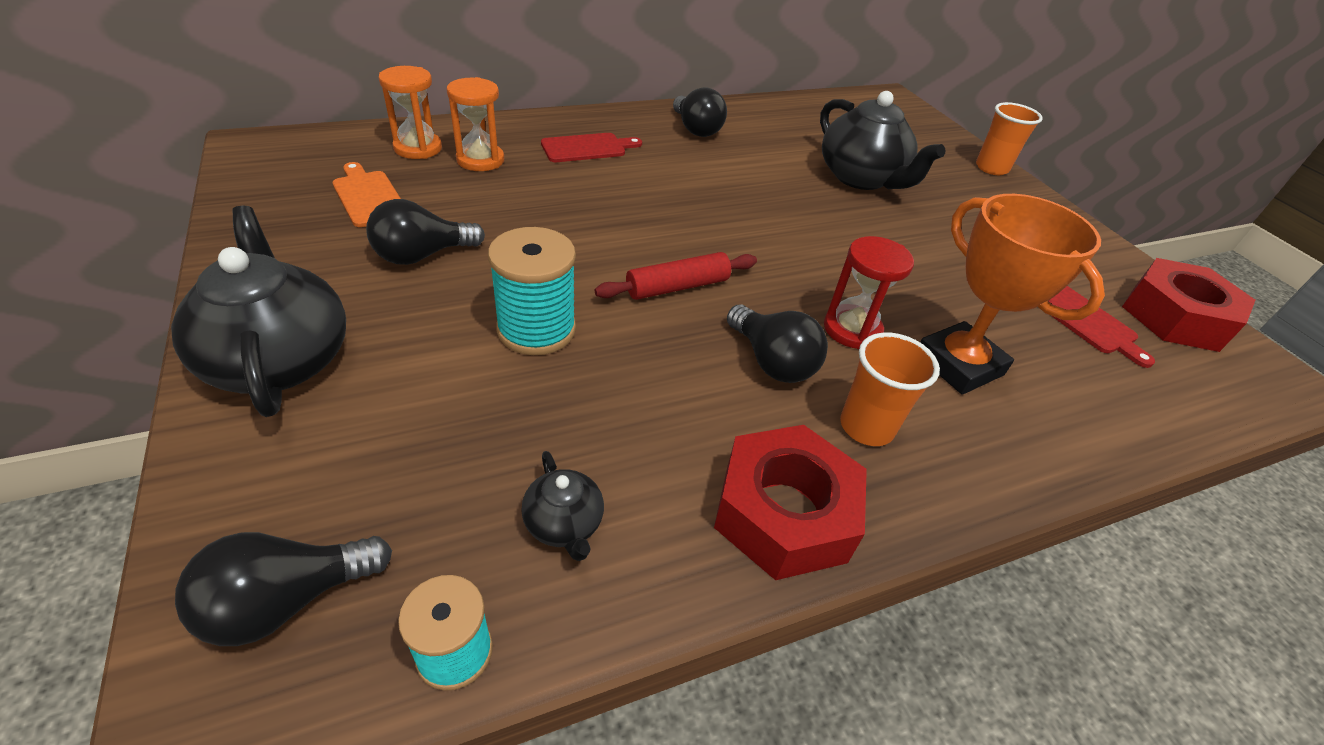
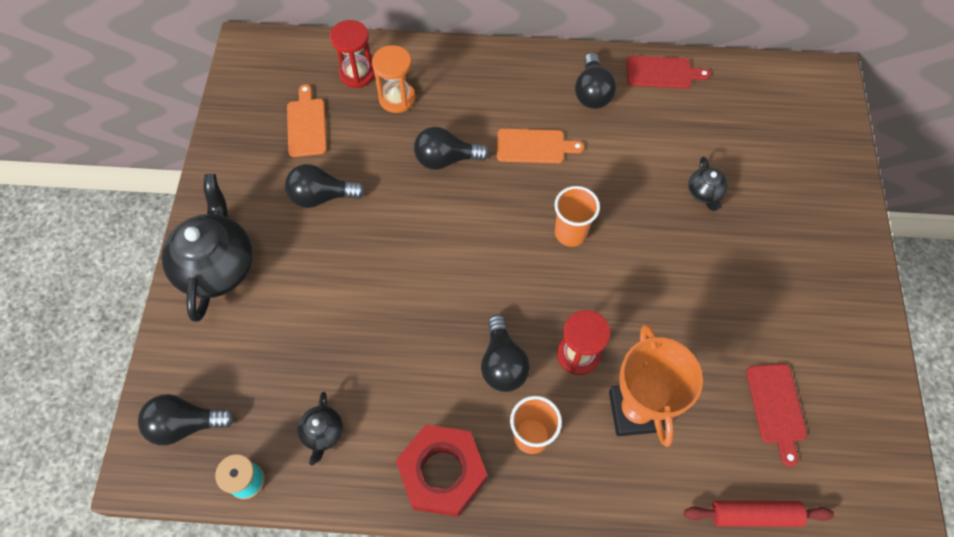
camera: 30 degrees right, 20 degrees up
(418, 148) = (357, 73): orange hourglass -> red hourglass
(536, 329) = (366, 286): turquoise spool -> none
(571, 197) = (446, 159): none -> black light bulb
(587, 148) = (485, 100): red cutting board -> red cutting board (662, 73)
(666, 173) = (534, 146): none -> orange cutting board
(677, 287) = (476, 276): red rolling pin -> red rolling pin (754, 515)
(861, 178) = (704, 193): black teapot -> black teapot, size x0.47
(991, 168) = (851, 210): orange cup -> orange cup (570, 233)
(1175, 317) = (865, 431): red nut -> none

